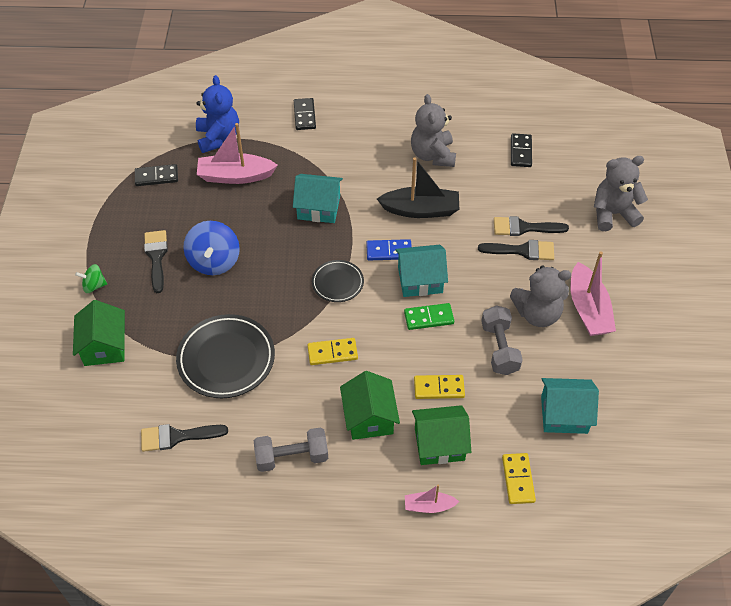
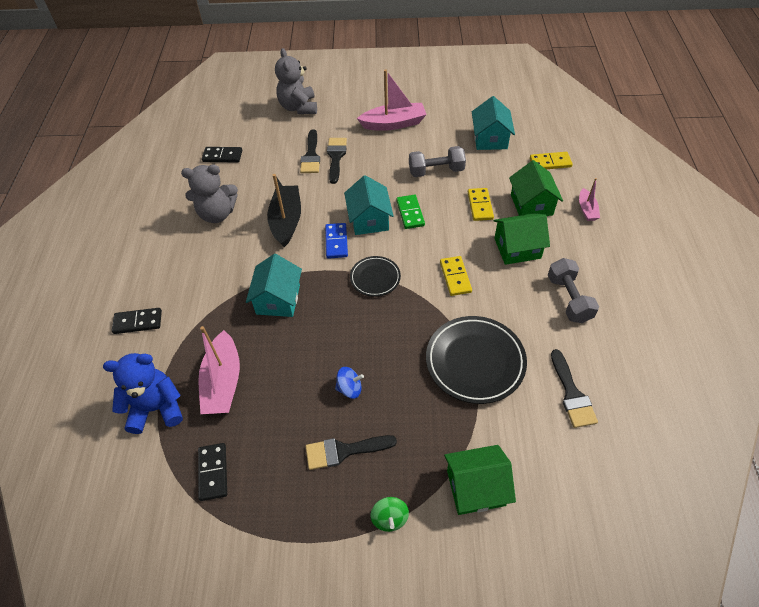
camera: 90 degrees left, 0 degrees up
(214, 261) = (349, 388): blue spinning top -> blue spinning top, size x0.54
(537, 314) = (400, 150): grey teddy bear -> none

